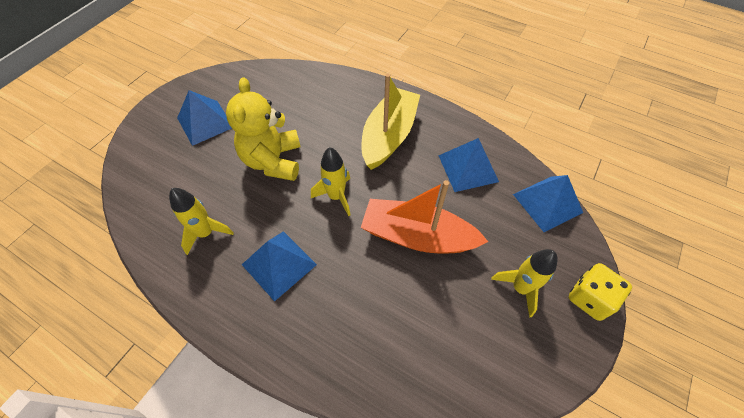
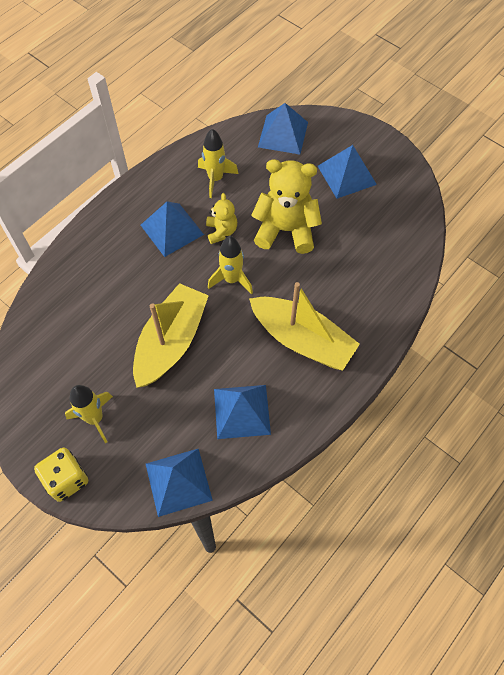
camera: 100 degrees right, 5 degrees up
(145, 179) = (283, 134): none -> blue pyramid
(278, 215) = (221, 231): none -> yellow teddy bear
(417, 236) = (171, 342): orange boat -> yellow boat

